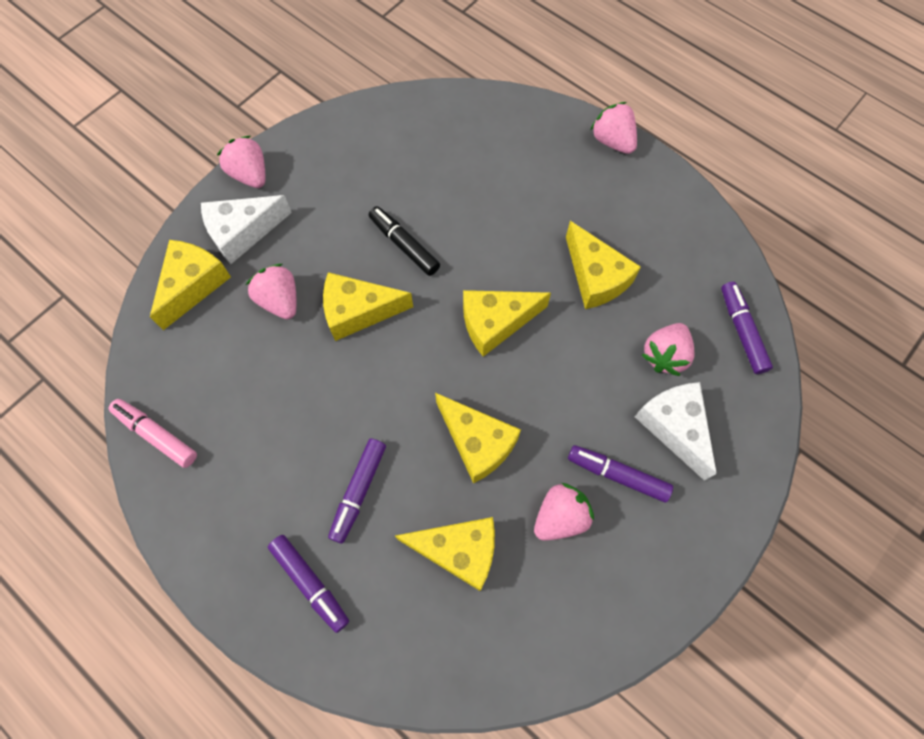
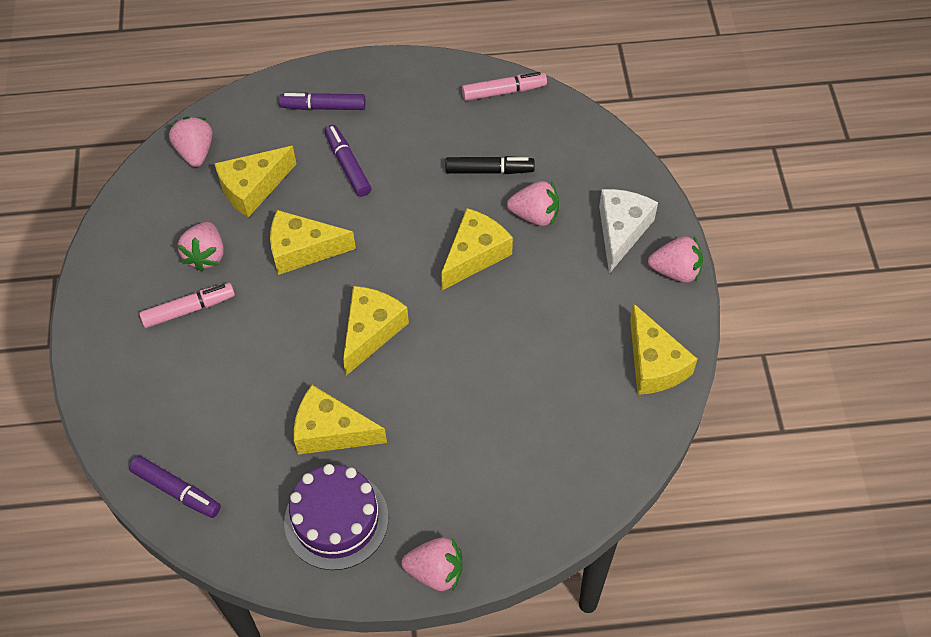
camera: 135 degrees right, 10 degrees down
(193, 285) = (603, 174): yellow cheese -> yellow cheese (654, 364)
(404, 245) = (500, 325): black marker -> black marker (489, 170)
(617, 475) = (189, 309): purple marker -> pink marker
(646, 219) = (336, 520): none -> purple cake
(665, 355) = (223, 418): pink strawberry -> pink strawberry (195, 152)
(674, 427) = (174, 373): white cheese -> none

